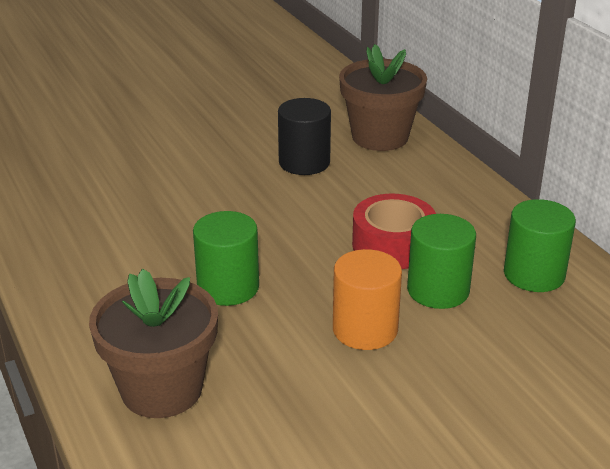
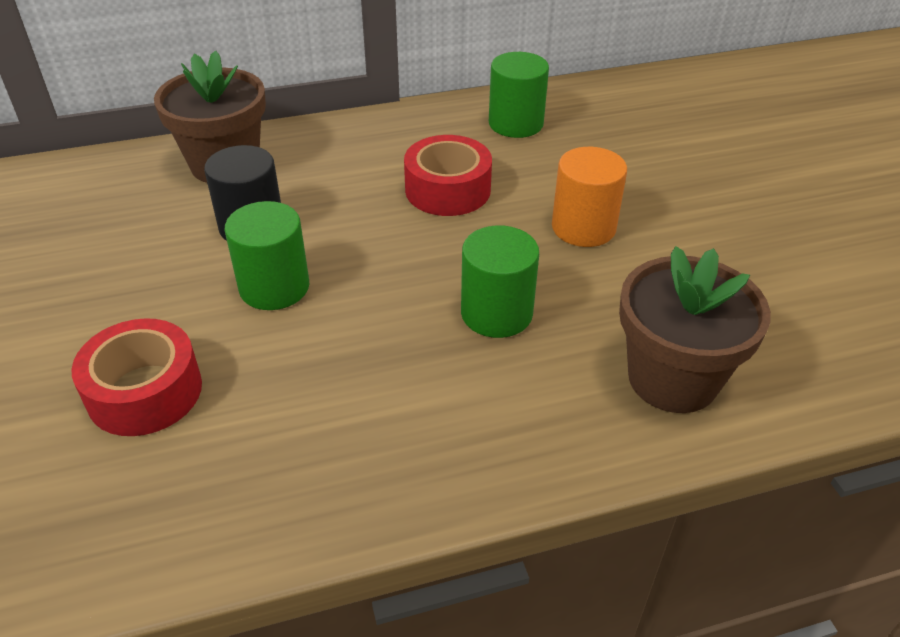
camera: 80 degrees left, 10 degrees up
(127, 159) = (145, 391): none -> red tape
(438, 290) = (529, 176): green cylinder -> green cylinder (274, 287)

